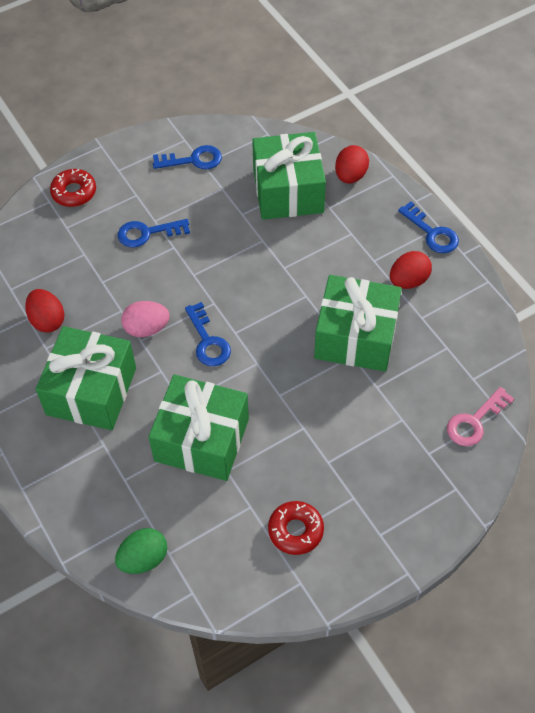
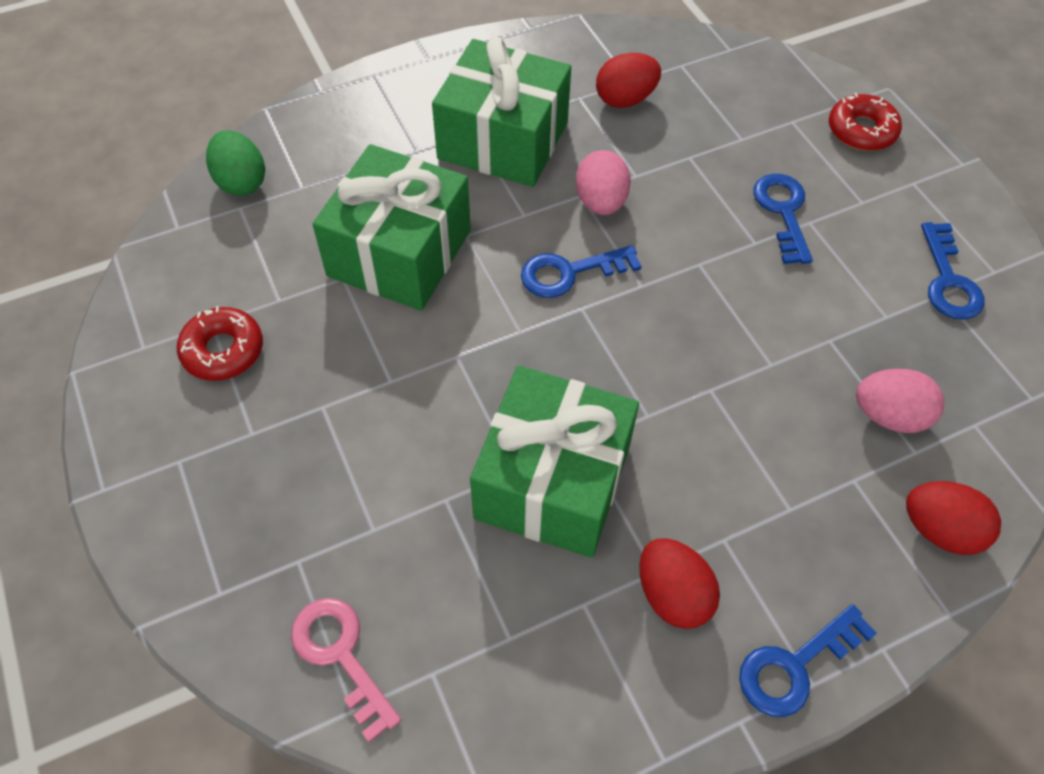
camera: 95 degrees right, 0 degrees up
(288, 191) = (889, 416): green gift -> pink egg

